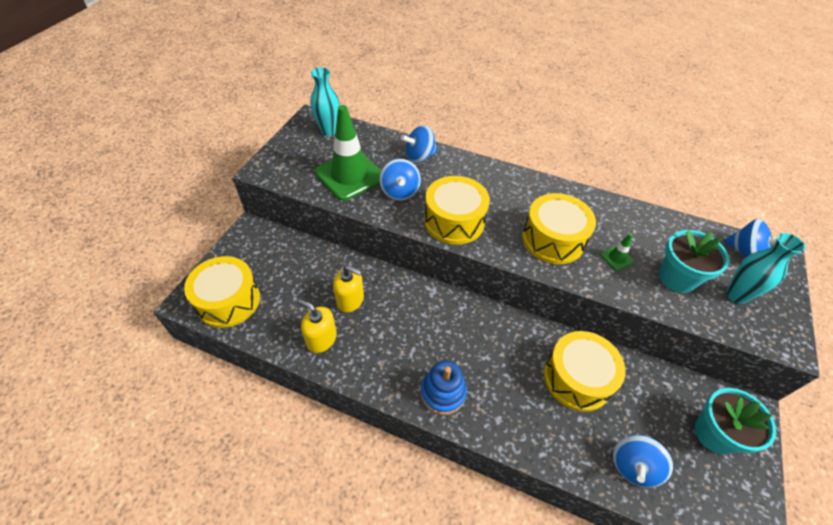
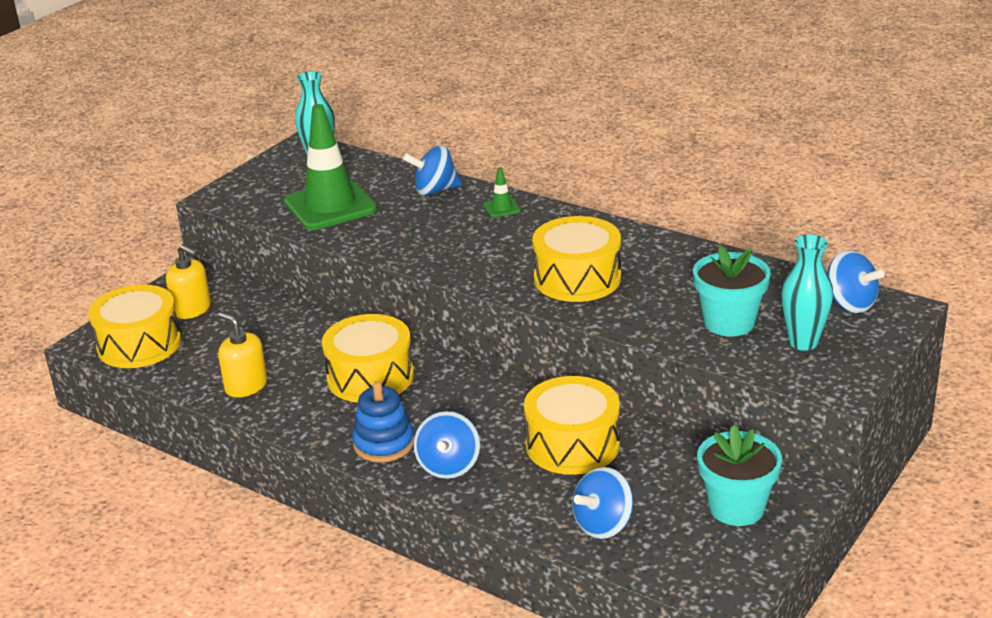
camera: 15 degrees right, 20 degrees down
(350, 300) = (297, 353): yellow soap dispenser -> yellow soap dispenser (192, 309)
(400, 192) = (390, 224): blue spinning top -> blue spinning top (448, 466)
(454, 221) = (450, 255): yellow drum -> yellow drum (370, 377)
(616, 258) = (656, 300): green traffic cone -> green traffic cone (502, 208)

